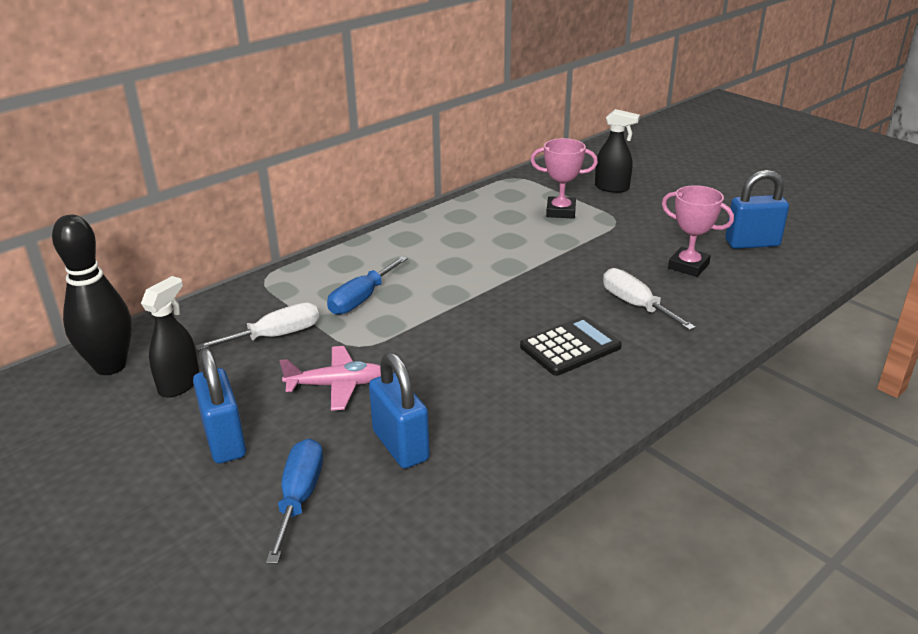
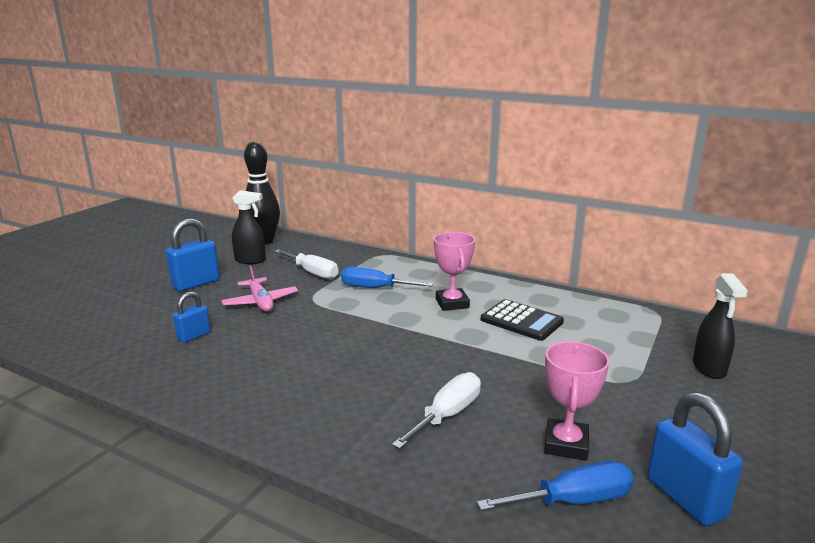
camera: 70 degrees right, 10 degrees down
(299, 498) = (140, 315): blue screwdriver -> blue screwdriver (573, 501)
(400, 446) = (194, 336): blue padlock -> blue padlock, size x0.60
(561, 211) = (610, 345): pink trophy -> pink trophy (452, 303)
(570, 347) = (348, 386): black calculator -> black calculator (521, 321)

